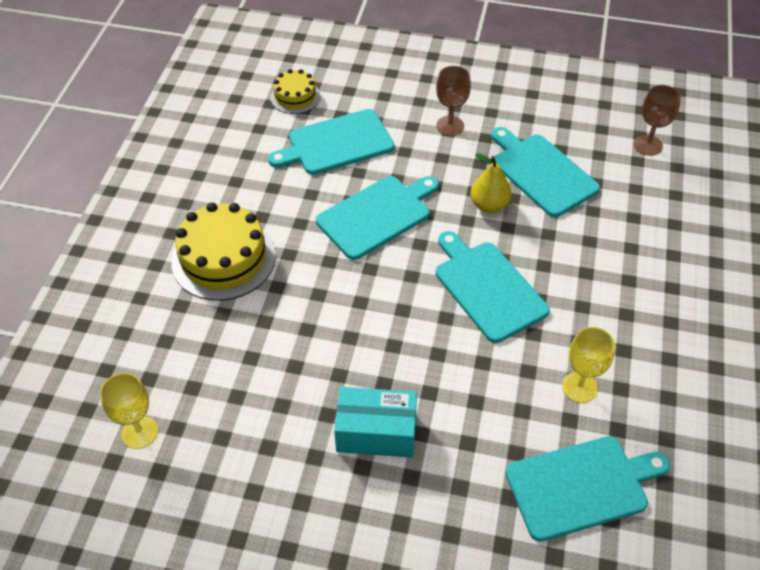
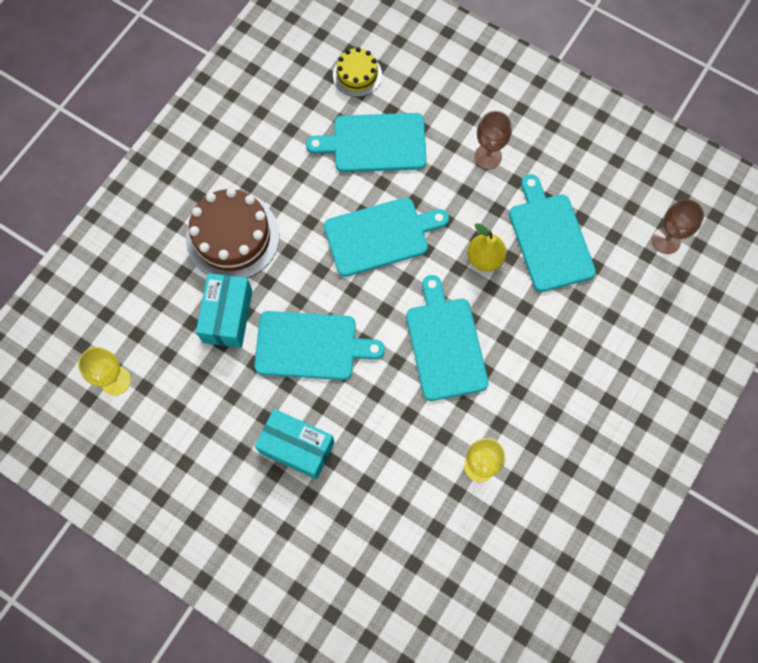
camera: 20 degrees right, 20 degrees up
(223, 258) = (232, 237): yellow cake -> brown cake
(246, 331) = (227, 316): none -> turquoise box
(581, 486) = (439, 552): turquoise cutting board -> turquoise cutting board (311, 345)

